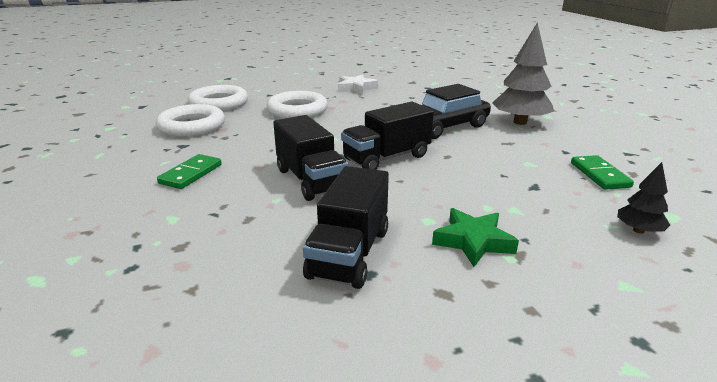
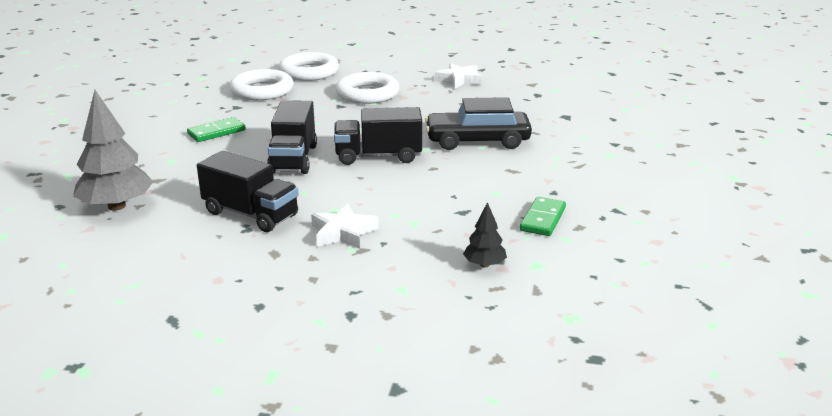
camera: 30 degrees right, 0 degrees up
(349, 253) = (250, 214): black truck -> black truck turned 105 degrees counterclockwise
(473, 241) = (343, 232): green star -> white star
(520, 122) = (565, 154): grey tree -> grey tree (117, 206)

